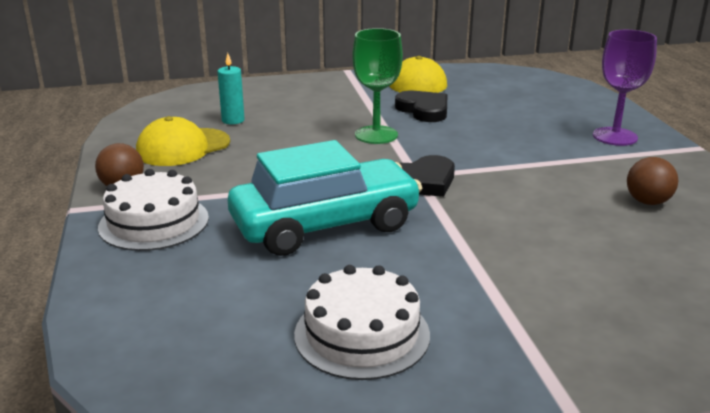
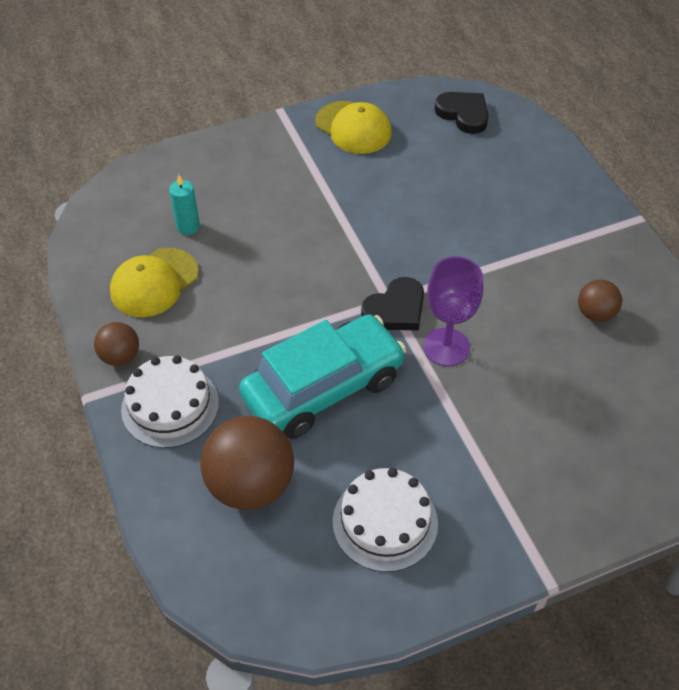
camera: 10 degrees left, 25 degrees up
(212, 286) = (251, 485): none -> brown ball
(376, 135) = (337, 235): green goblet -> none
(423, 110) = (375, 183): black heart -> black heart (463, 114)
(615, 136) = (563, 209): purple goblet -> purple goblet (446, 347)

